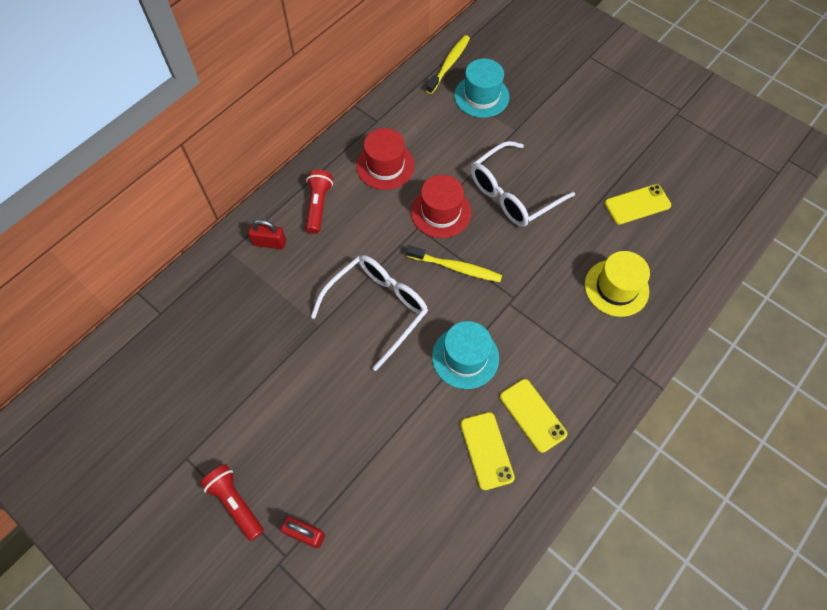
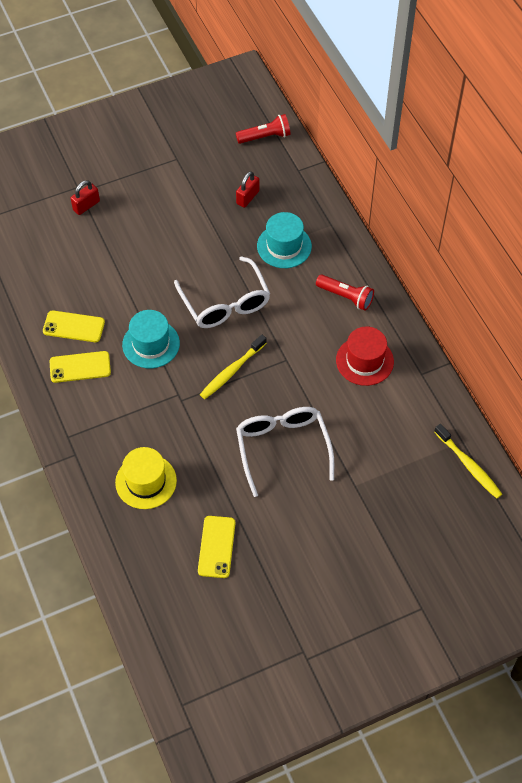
camera: 115 degrees right, 5 degrees down
(235, 503) = (130, 176): red flashlight -> red flashlight (265, 137)
(270, 243) = (325, 253): red padlock -> red padlock (247, 197)
(441, 212) = (292, 383): red hat -> none
(481, 96) = (412, 475): turquoise hat -> turquoise hat (284, 246)

